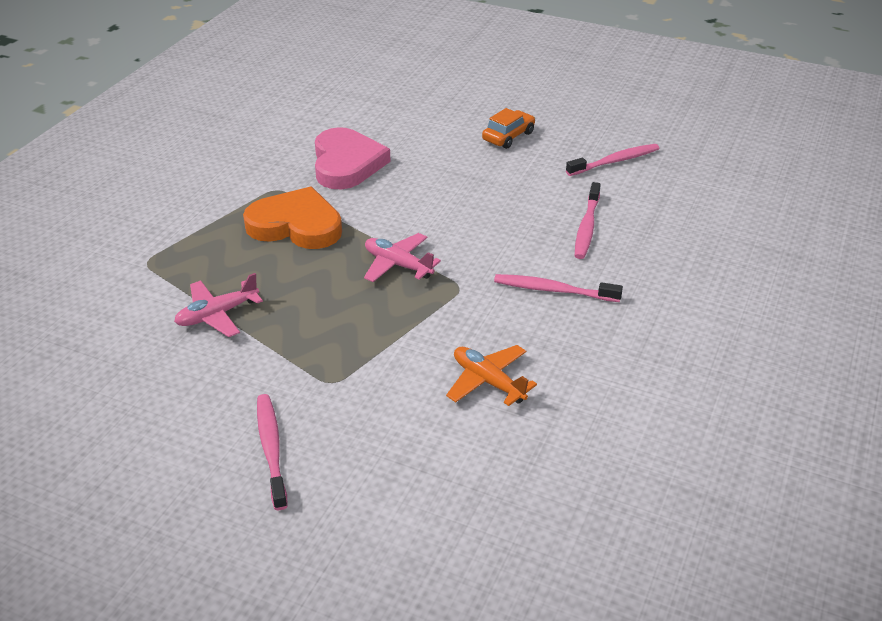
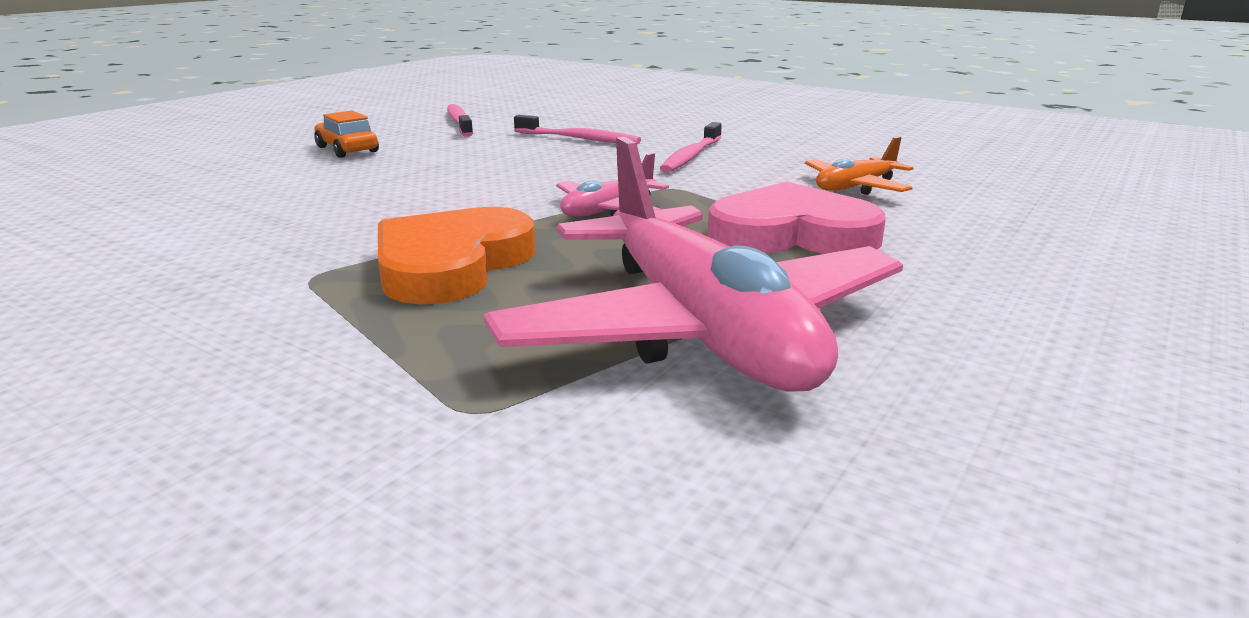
camera: 80 degrees left, 15 degrees down
(217, 315) = (702, 330): pink plane -> pink plane, size x2.24
(271, 449) = (1041, 294): pink toothbrush -> none
(346, 164) = (294, 226): pink heart -> pink heart (792, 233)

